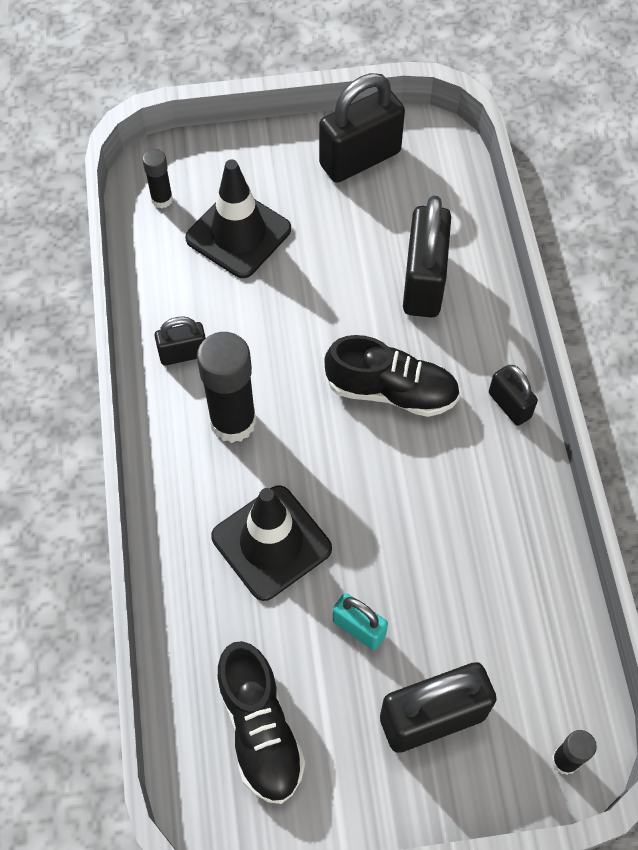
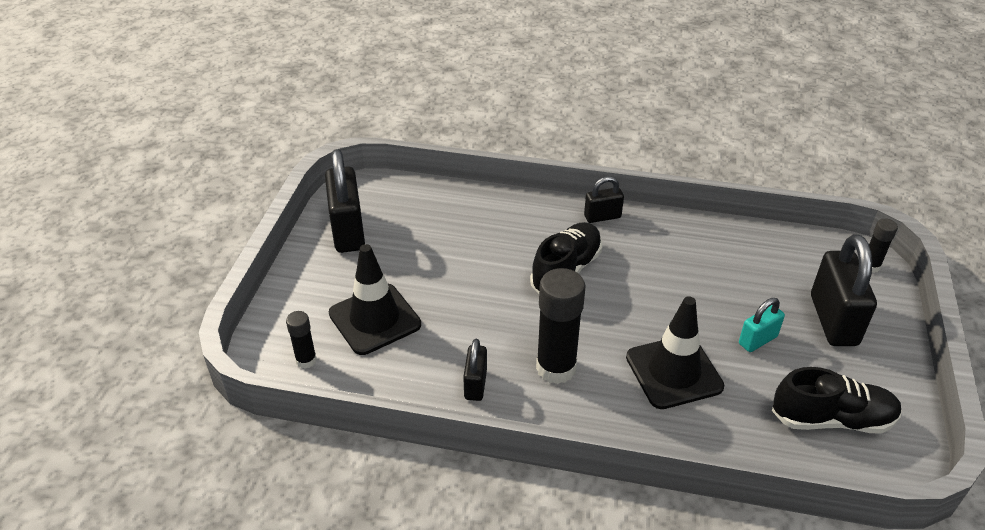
camera: 70 degrees left, 20 degrees down
(423, 282) = (481, 229): black padlock -> none

